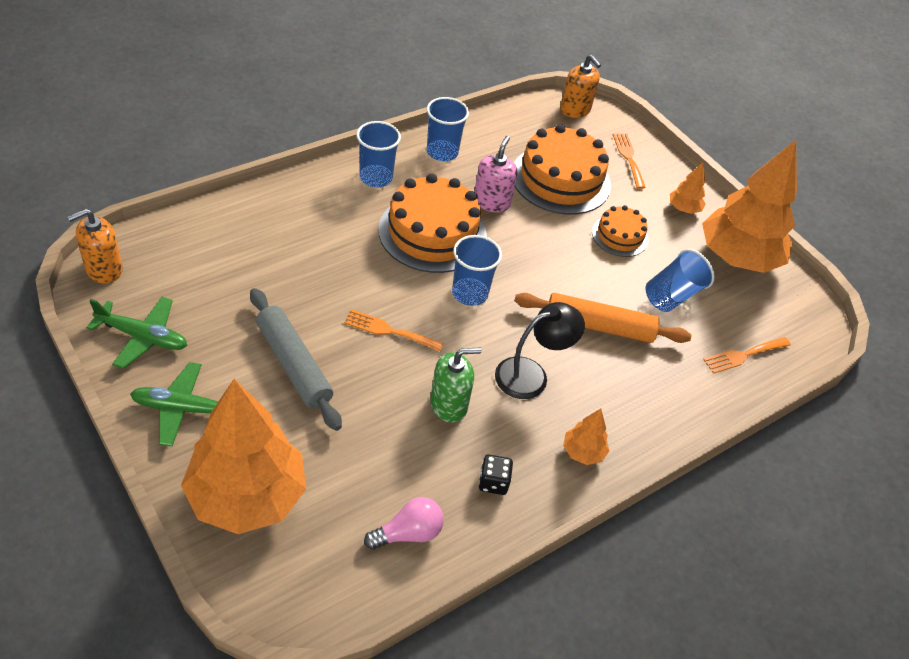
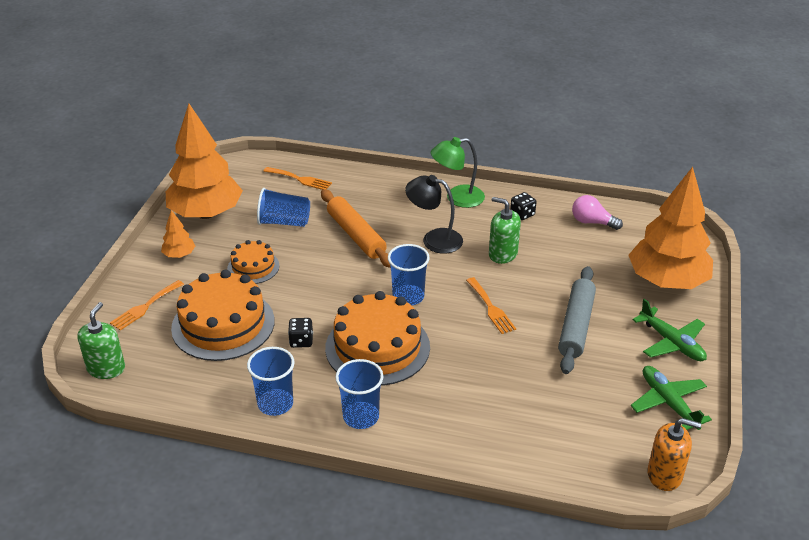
camera: 125 degrees left, 10 degrees down
(491, 202) = (301, 341): pink soap dispenser -> black dice
(575, 110) = (106, 368): orange soap dispenser -> green soap dispenser
(583, 452) = (457, 198): orange tree -> green lamp

